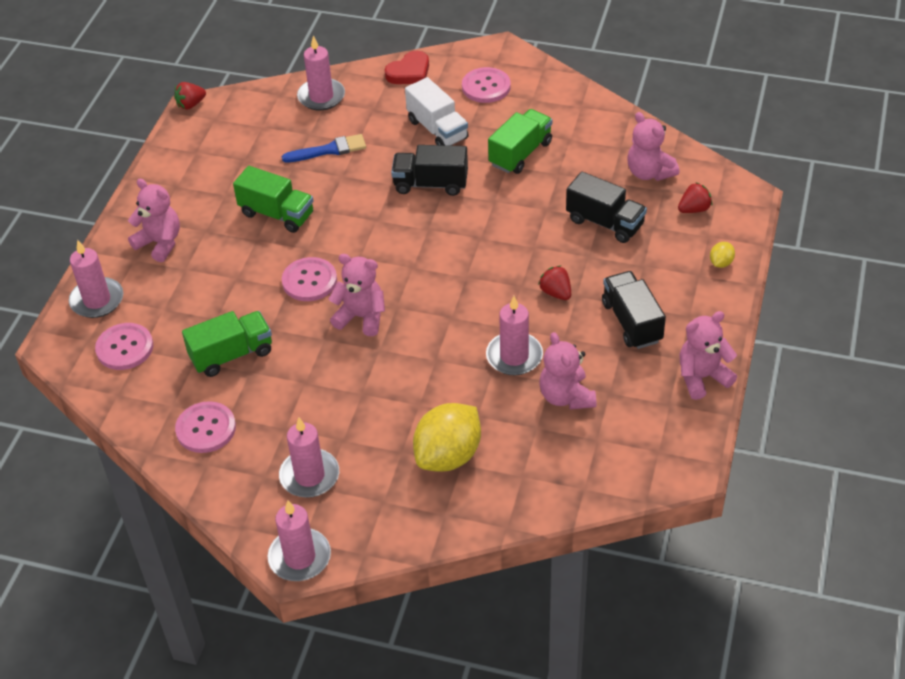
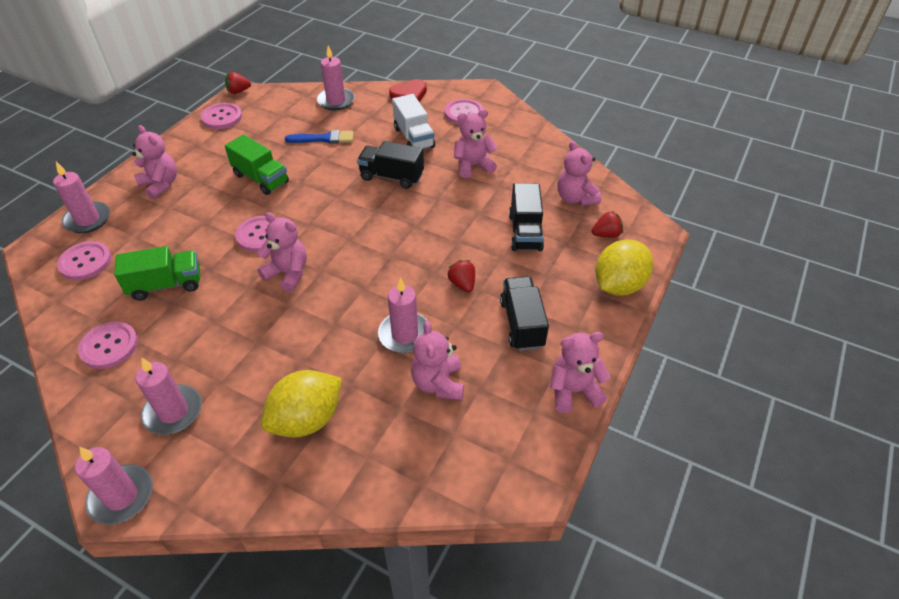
camera: 10 degrees right, 0 degrees up
(188, 144) = (222, 117): none -> pink button
(520, 153) = (473, 166): green truck -> pink teddy bear
(605, 222) = (525, 232): black truck -> black truck turned 45 degrees clockwise
(721, 263) = (618, 285): yellow lemon -> yellow lemon, size x2.34

